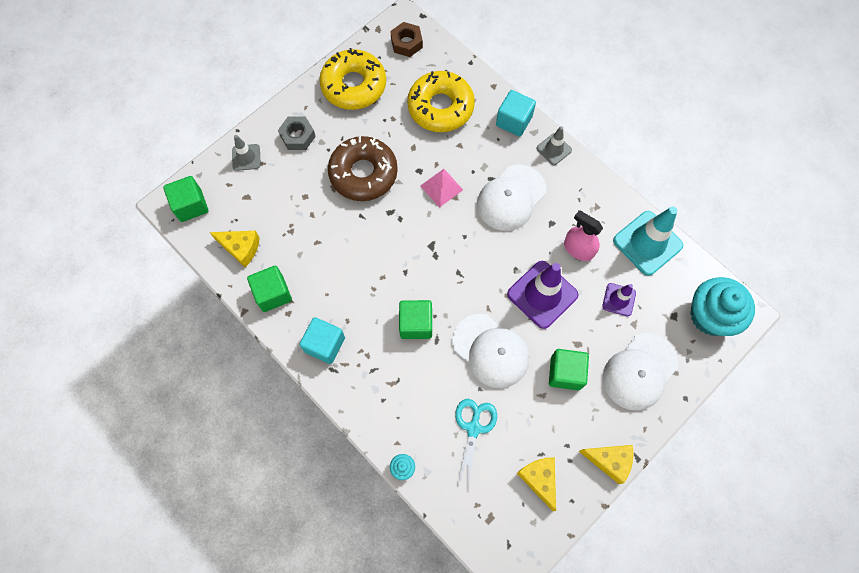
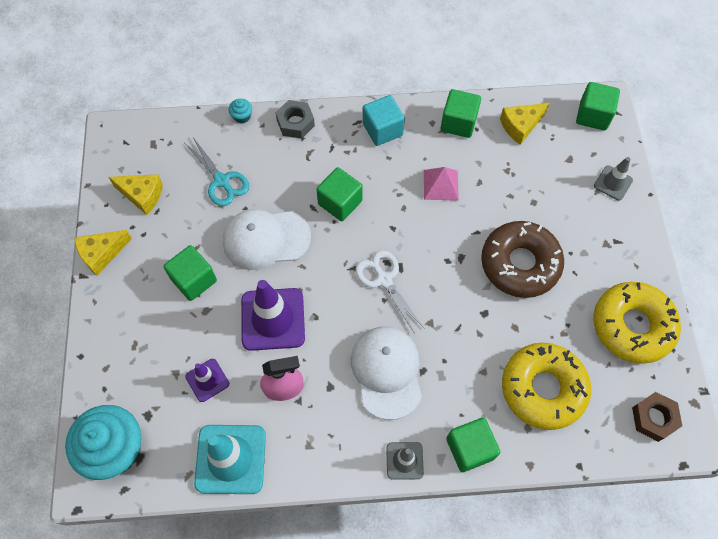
camera: 130 degrees right, 5 degrees down
(298, 136) = (605, 237): grey nut -> grey nut (295, 123)
(441, 187) = (450, 318): pink pyramid -> pink pyramid (441, 184)
(450, 247) = (384, 280): none -> white scissors
(514, 121) = (470, 448): turquoise cube -> green cube
(639, 371) = (136, 339): white cap -> none

